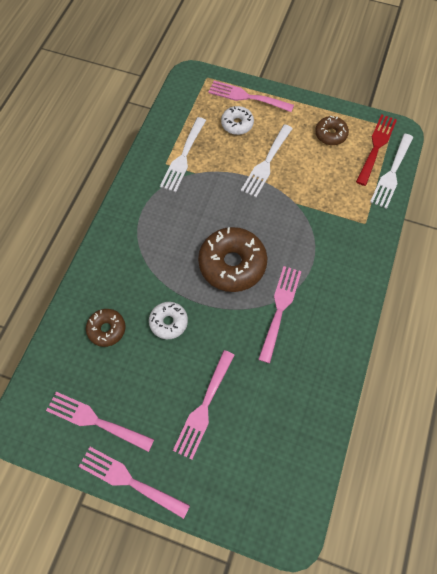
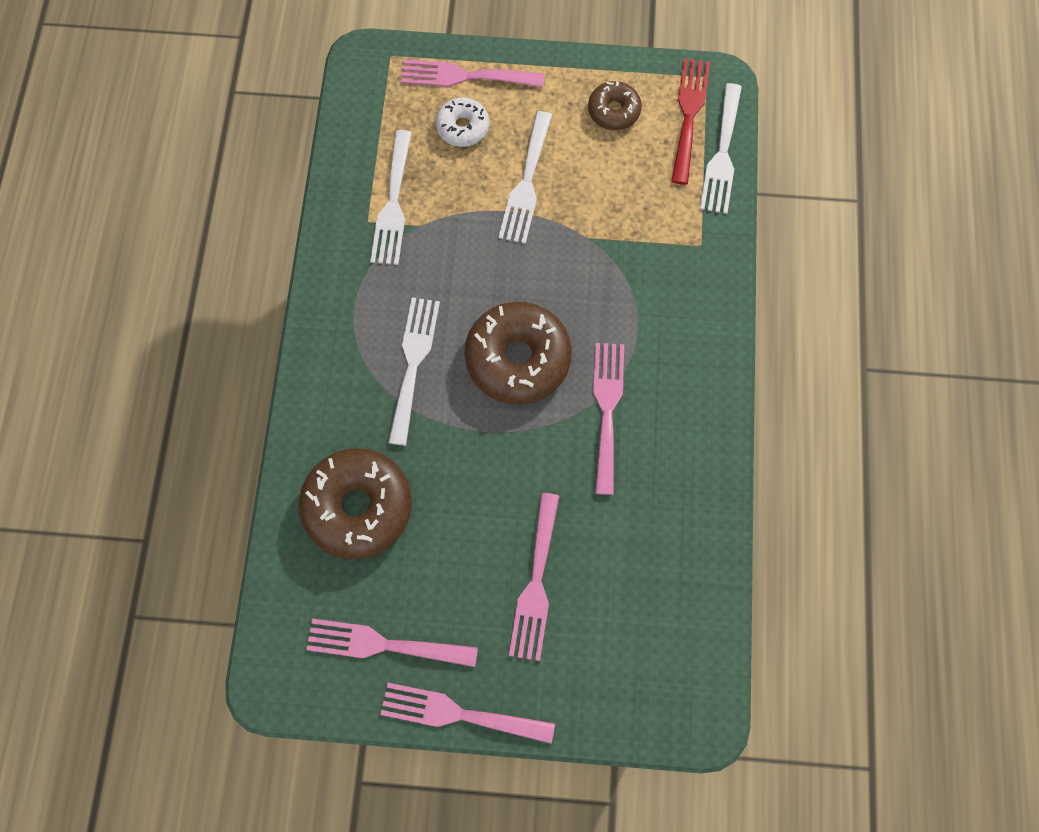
camera: 15 degrees left, 5 degrees up
(107, 329) = (358, 507): brown donut -> brown donut, size x1.84
(167, 251) = (413, 363): none -> white fork
(168, 322) = (448, 472): white donut -> none

